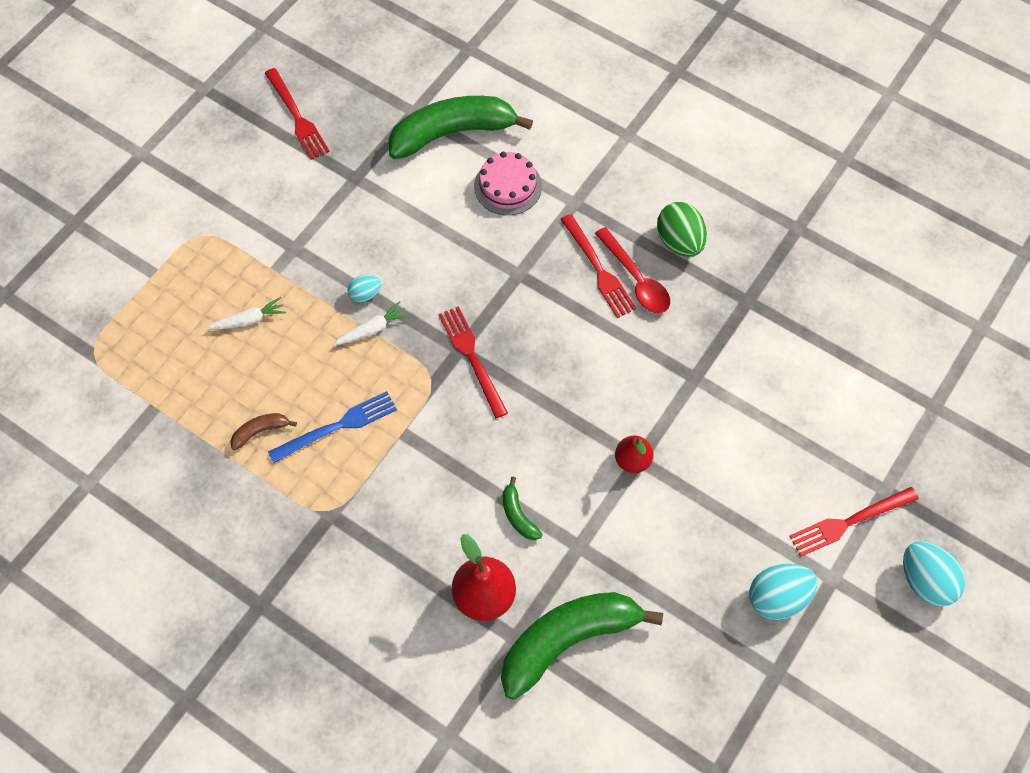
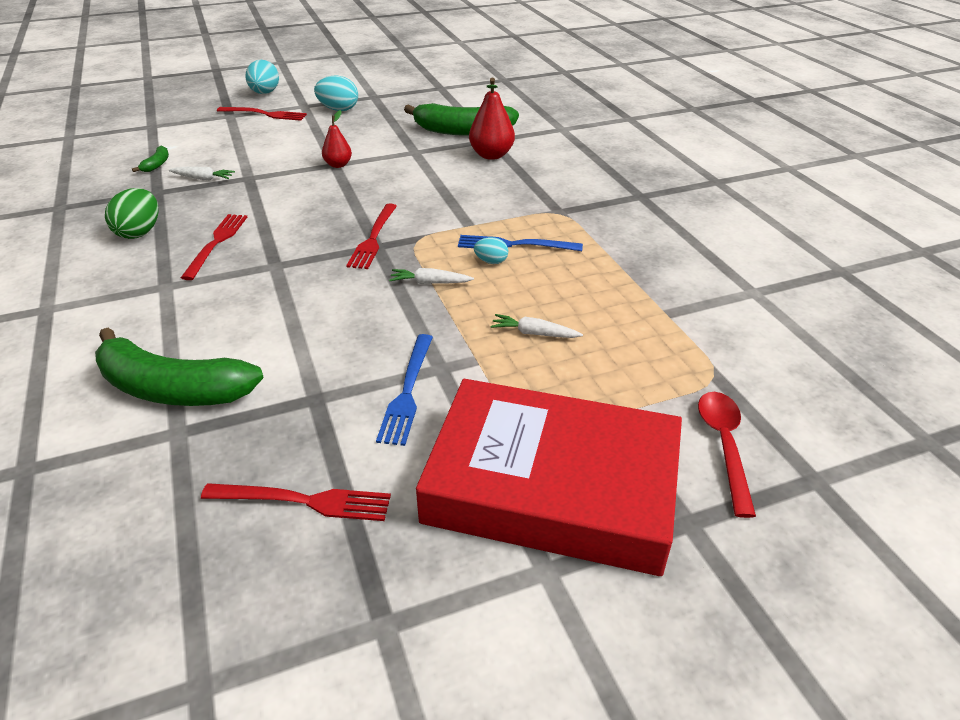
camera: 145 degrees left, 25 degrees down
(163, 201) = (552, 486): none -> red book
(260, 431) = (579, 265): brown banana -> none
(297, 117) = (303, 501): red fork -> red fork turned 90 degrees clockwise
(300, 216) = (407, 391): none -> blue fork
(365, 294) = (411, 306): turquoise egg -> turquoise egg (491, 261)
(508, 186) = (195, 321): pink cake -> none
(518, 515) = (434, 171): green banana -> green banana (156, 164)
(636, 279) = (202, 228): red spoon -> red spoon (724, 446)
(735, 347) = (203, 178): none -> white carrot

